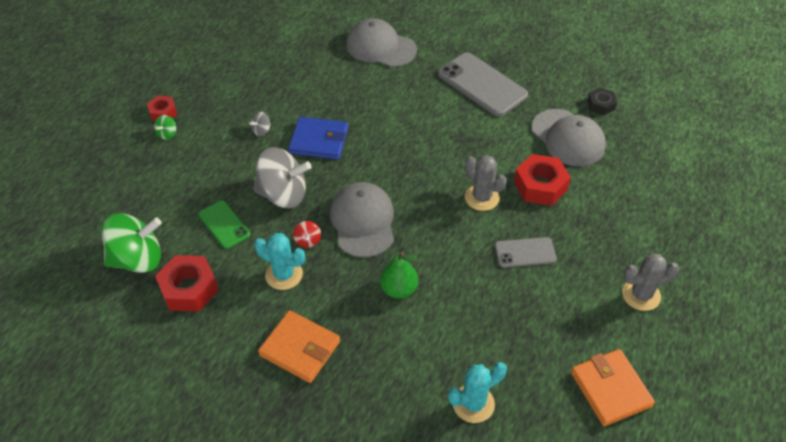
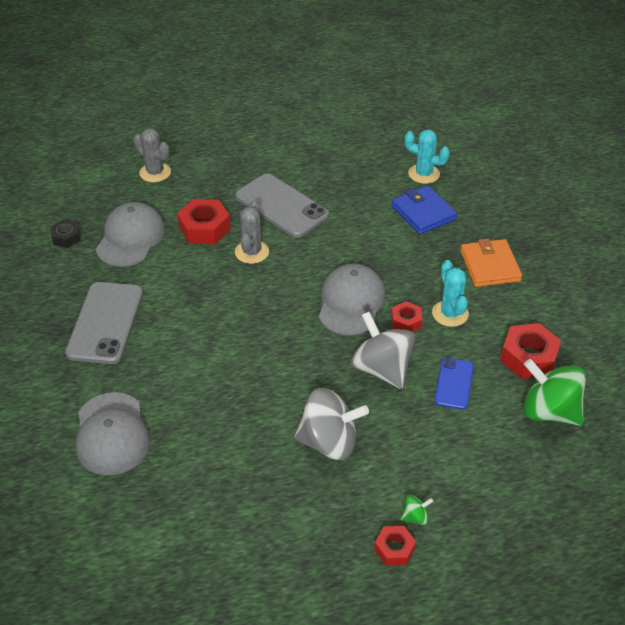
camera: 130 degrees left, 5 degrees down
(224, 224) = (454, 383): green phone -> blue phone
(261, 131) = (329, 442): grey spinning top -> grey spinning top, size x2.39
(308, 241) = (406, 321): red spinning top -> red nut
(319, 141) = (296, 389): blue wallet -> blue wallet (423, 213)
(363, 221) = (351, 302): grey cap -> grey cap turned 150 degrees clockwise
(399, 289) = (386, 248): green pear -> none
(525, 253) = (281, 206): grey phone -> grey phone, size x1.79
(610, 389) = (345, 130): orange wallet -> none
(641, 295) = (258, 144): grey cactus -> grey cactus (155, 172)

